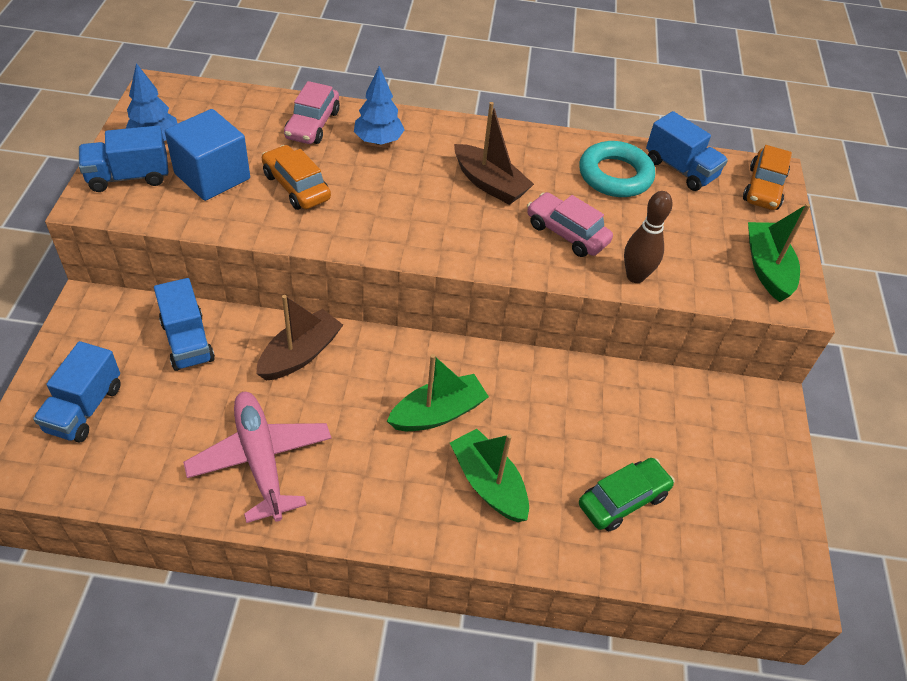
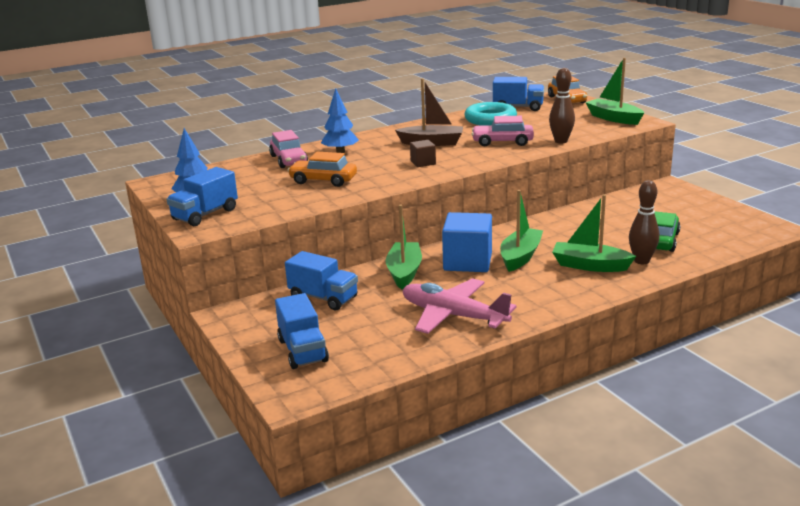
camera: 30 degrees left, 25 degrees down
(212, 176) = (262, 195): blue cube -> blue cube (467, 262)
(300, 354) = (404, 272): brown boat -> green boat
(430, 219) = (423, 163): none -> brown cube
(554, 519) = (641, 261): none -> brown bowling pin

